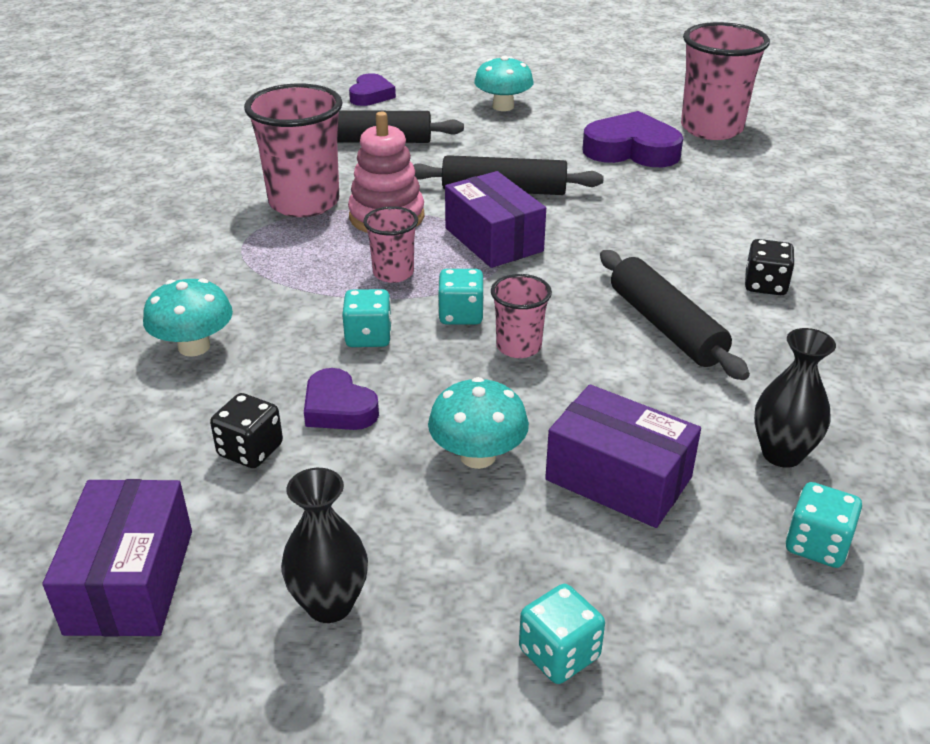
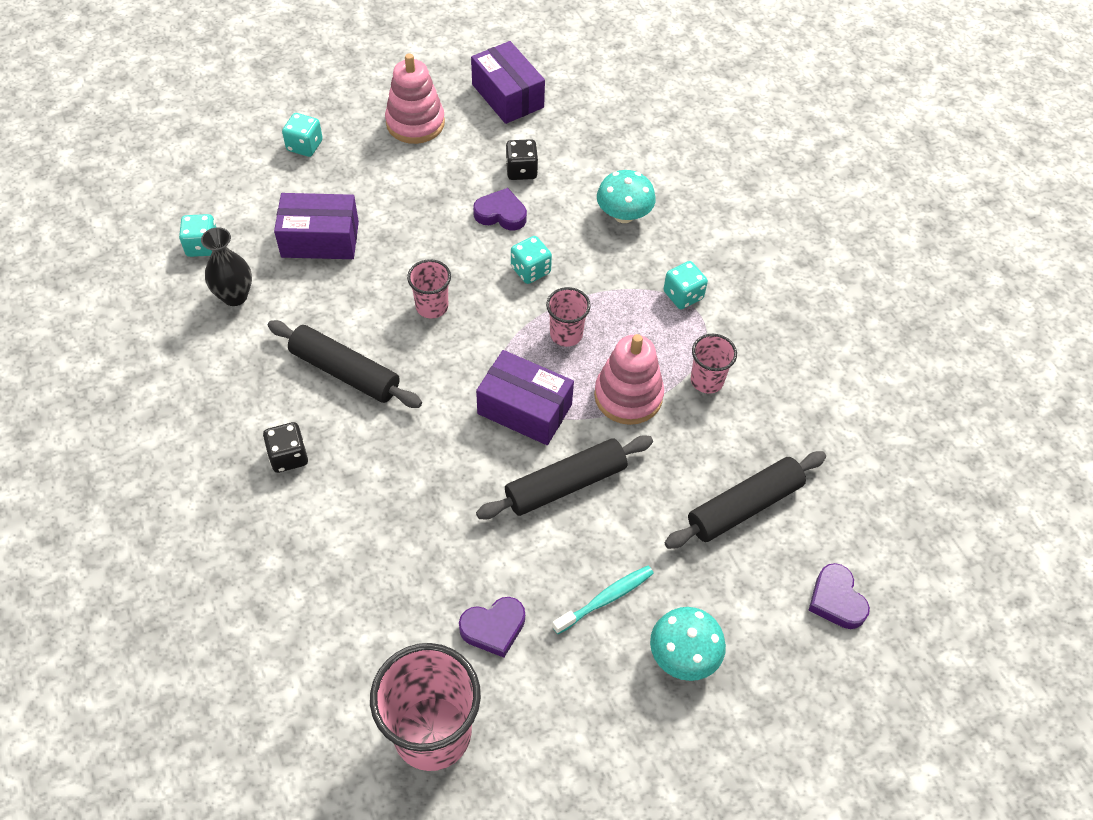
camera: 145 degrees right, 20 degrees up
(304, 203) = (707, 380): pink cup -> pink cup, size x0.52
(329, 604) = (415, 123): black vase -> pink stacking toy
(461, 315) = (488, 316): turquoise dice -> turquoise dice (683, 295)
(478, 456) = (402, 219): turquoise mushroom -> none
(532, 137) = (605, 599): none -> turquoise toothbrush
(631, 150) = (493, 628): purple heart -> purple heart, size x0.60

